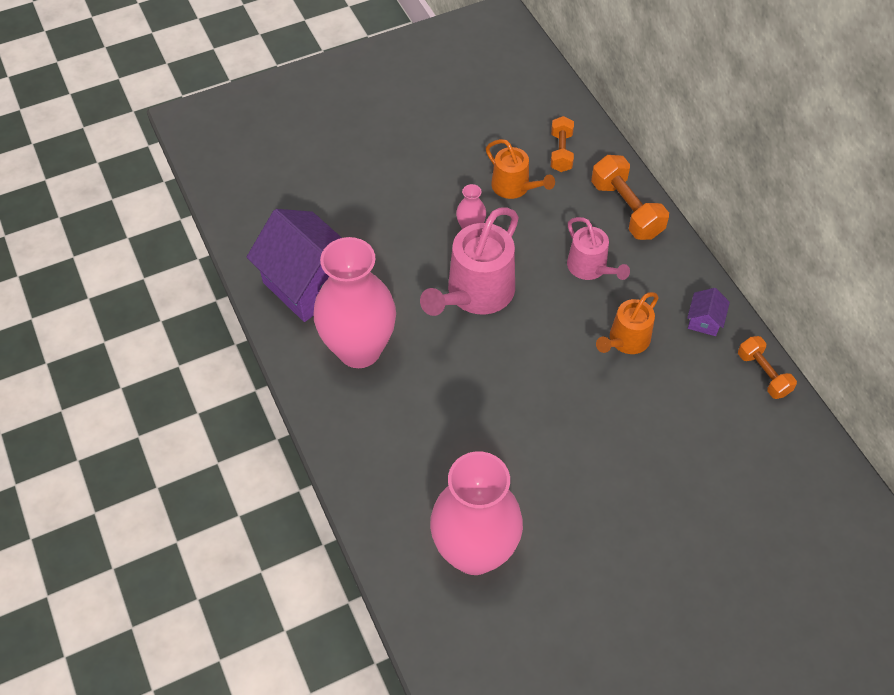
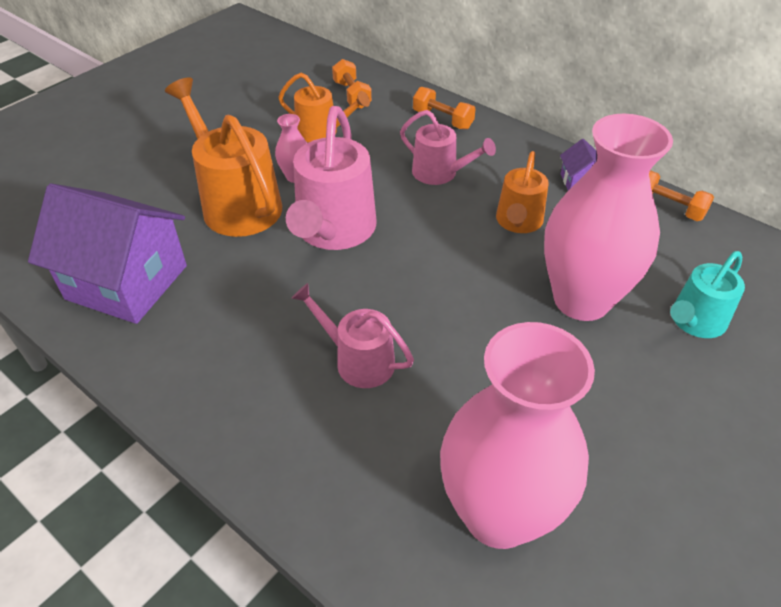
camera: 25 degrees left, 10 degrees down
(359, 349) = (222, 329): pink vase -> pink vase (581, 300)
(413, 239) = (237, 203): none -> orange watering can
(440, 411) = (358, 360): none -> pink watering can
(626, 209) = (442, 120): orange dumbbell -> orange dumbbell, size x0.64
(705, 481) = (695, 321): none -> turquoise watering can

